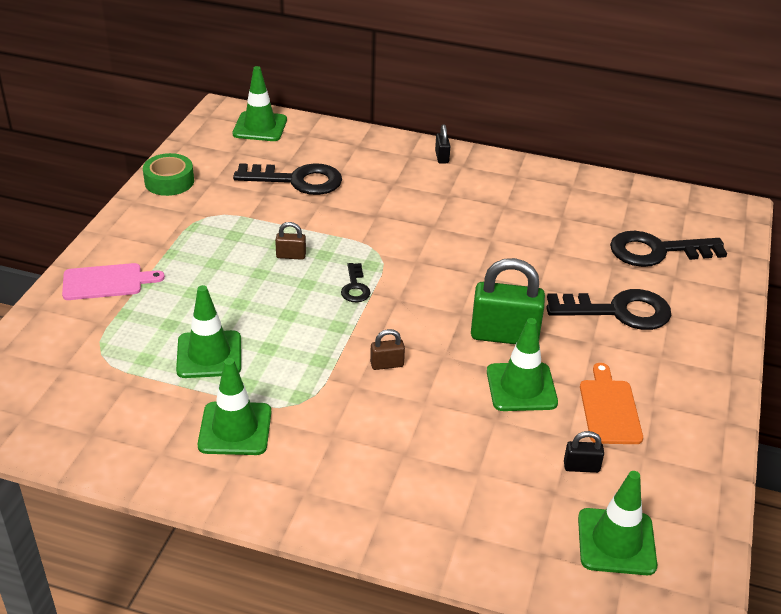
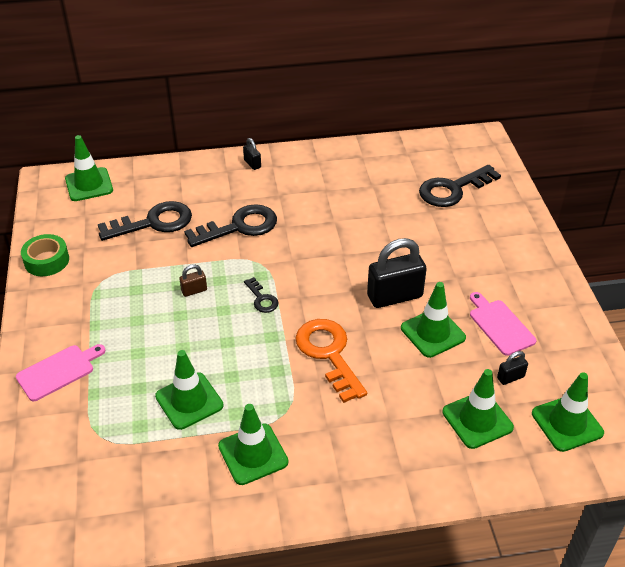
camera: 25 degrees left, 5 degrees up
(387, 364) = (328, 353): brown padlock -> orange key
(504, 335) = (394, 296): green padlock -> black padlock
(507, 494) = (477, 420): none -> green traffic cone
(609, 409) = (500, 325): orange cutting board -> pink cutting board
(619, 311) = (458, 247): black key -> black key (240, 226)

